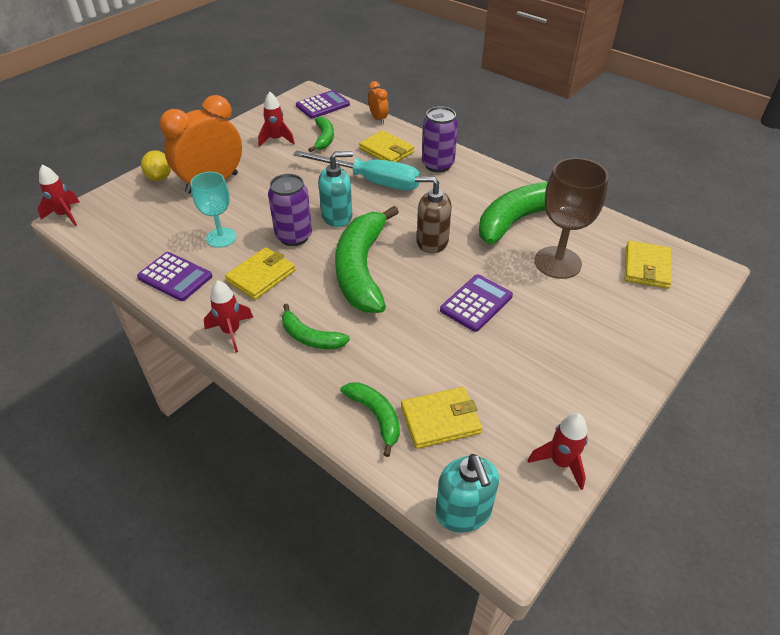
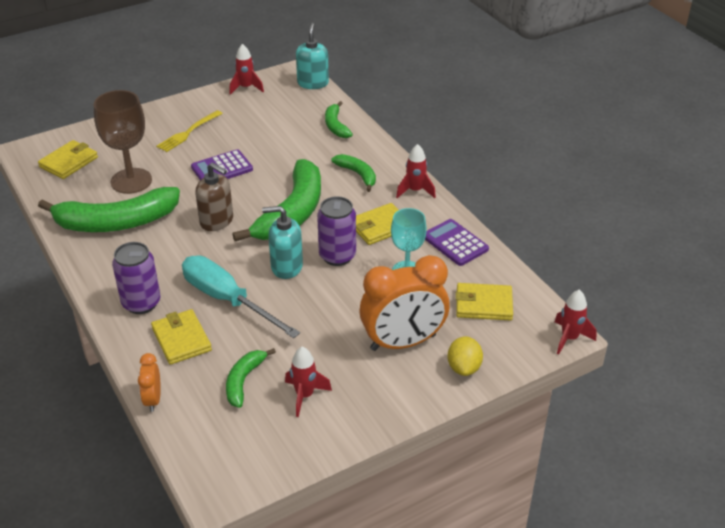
camera: 160 degrees left, 5 degrees down
(323, 105) = (210, 452): purple calculator -> none
(440, 420) = (298, 116): yellow wallet -> yellow wallet (484, 304)
(562, 345) = (188, 133): none -> yellow fork

